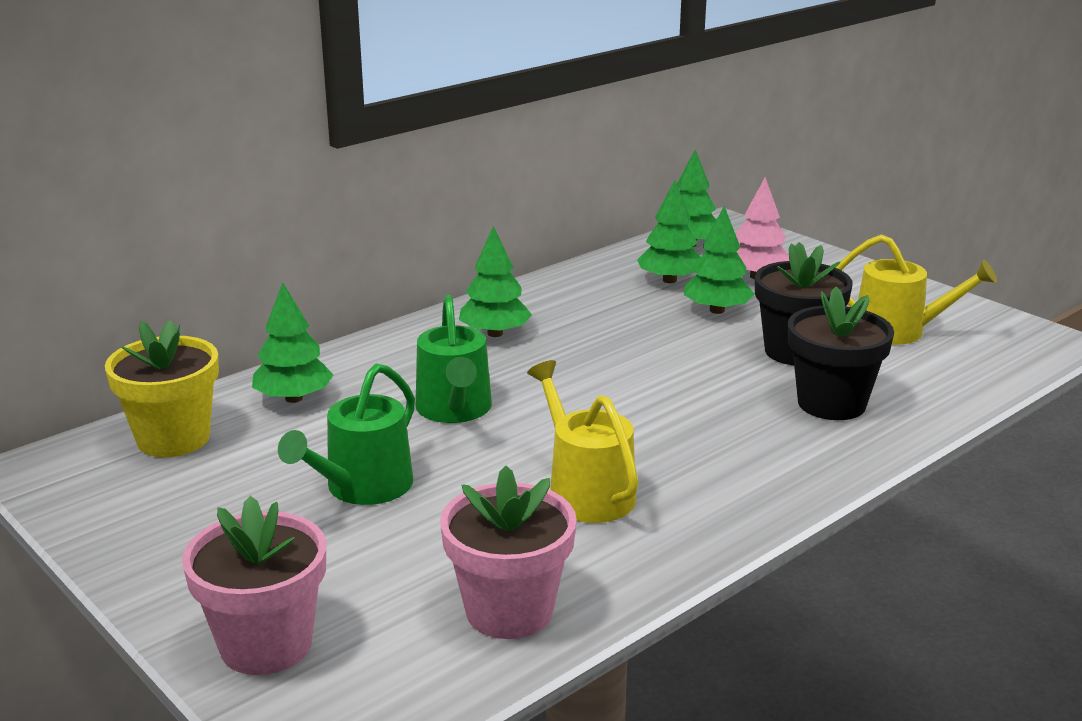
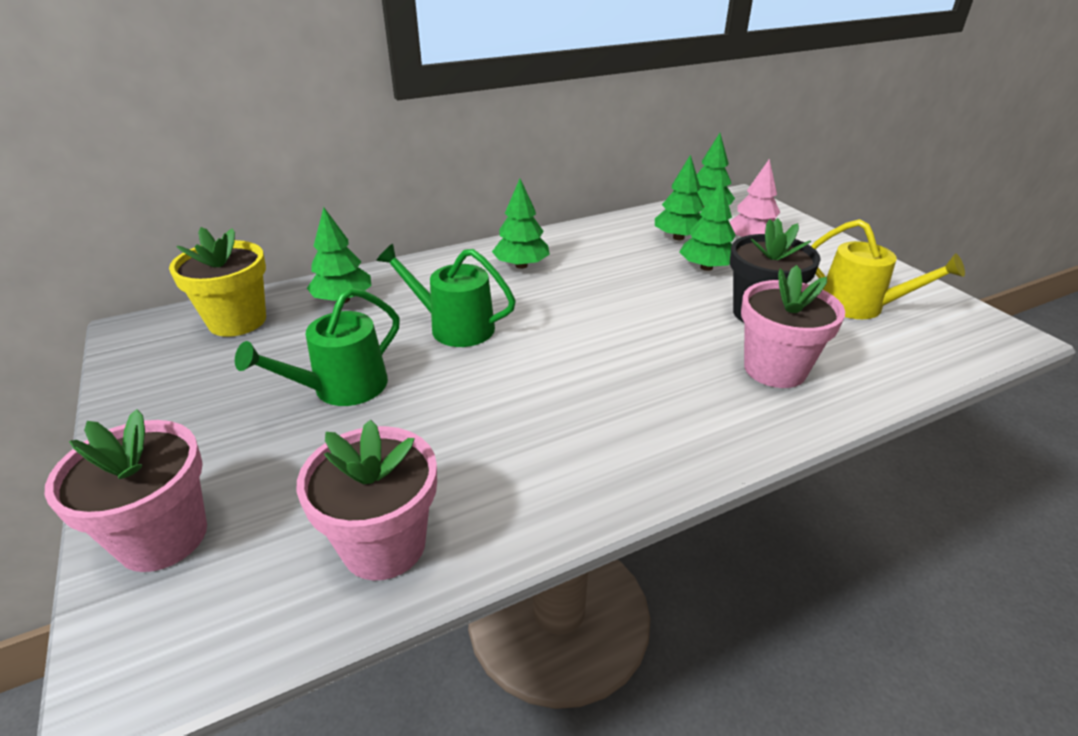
camera: 15 degrees right, 10 degrees up
(454, 409) = (454, 327): green watering can -> green watering can turned 105 degrees clockwise
(586, 492) = (518, 424): yellow watering can -> none
(831, 403) = (775, 369): black flower pot -> pink flower pot

